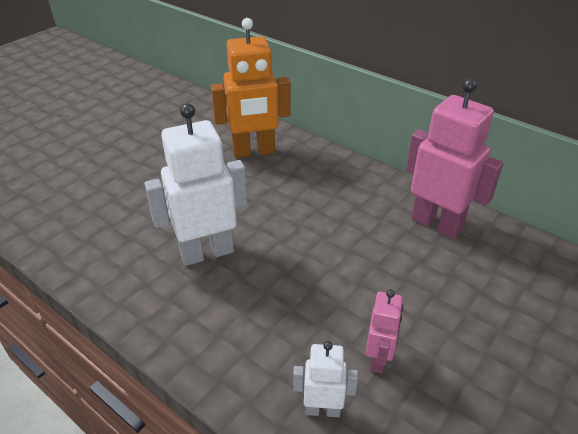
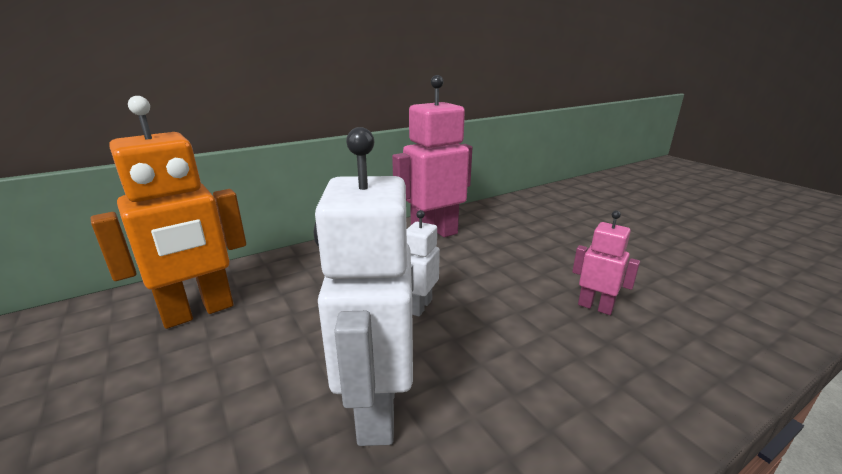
camera: 70 degrees left, 15 degrees down
(254, 152) = (198, 312): orange robot -> orange robot turned 45 degrees clockwise
(322, 409) = (665, 358): white robot -> white robot (420, 306)

